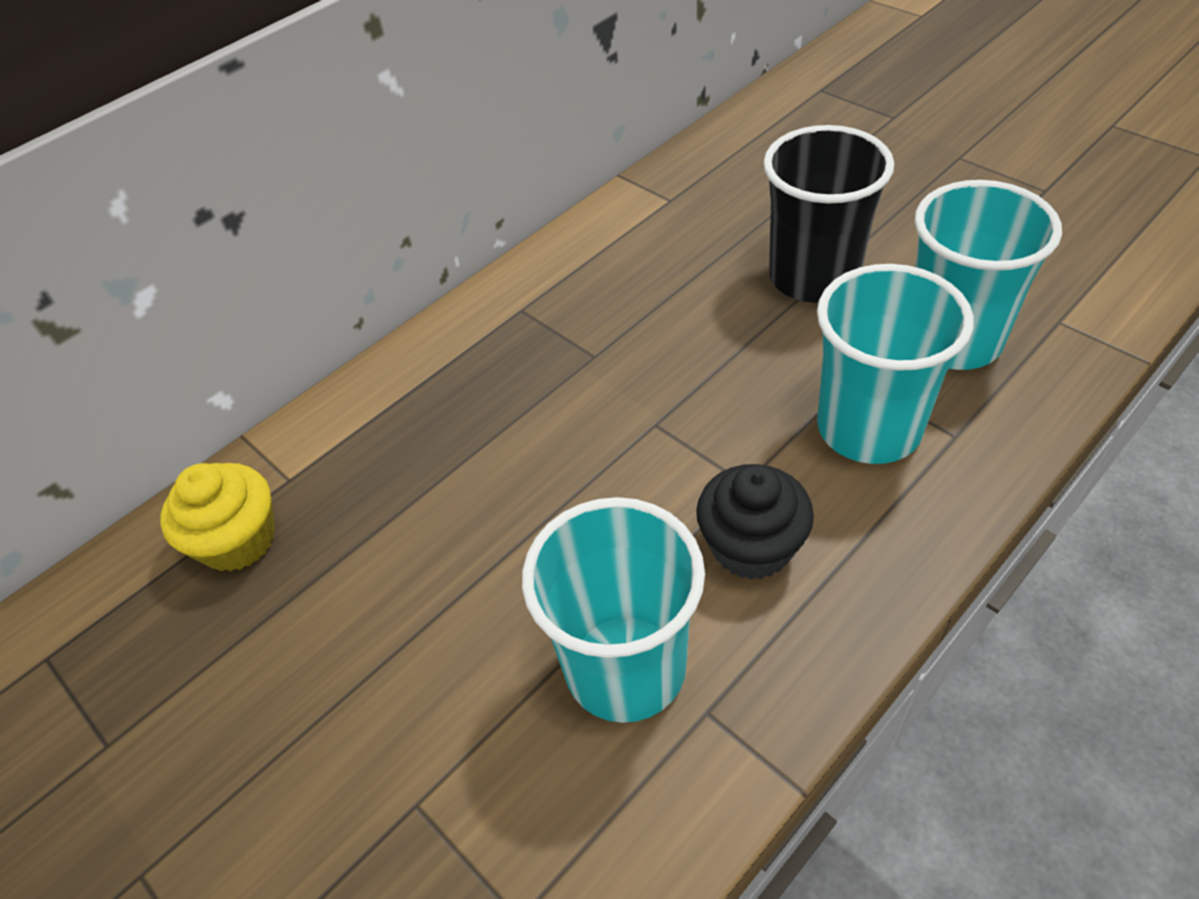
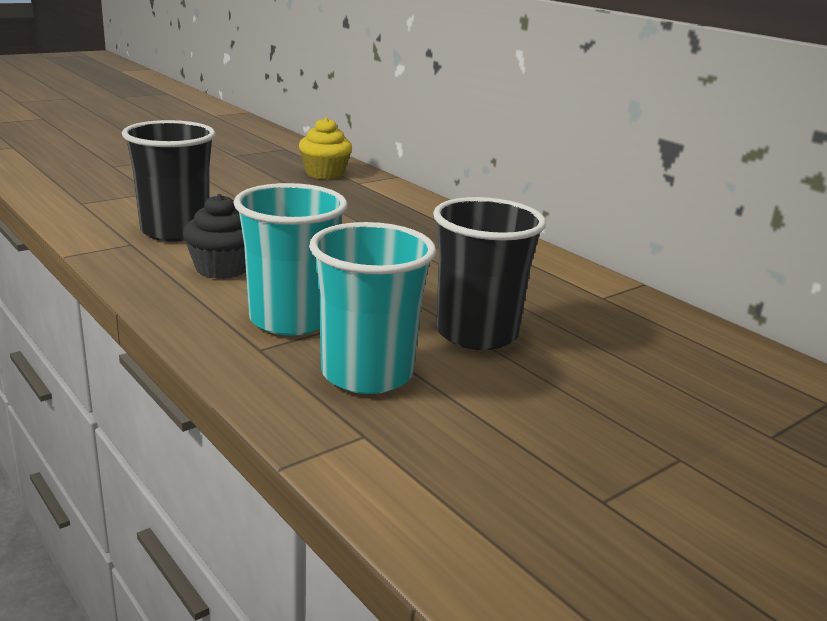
camera: 90 degrees right, 25 degrees down
(625, 667) = (175, 231): turquoise cup -> black cup

